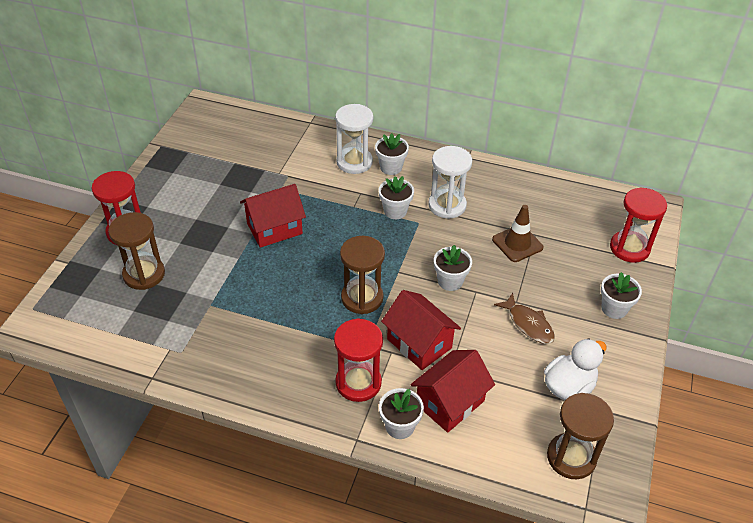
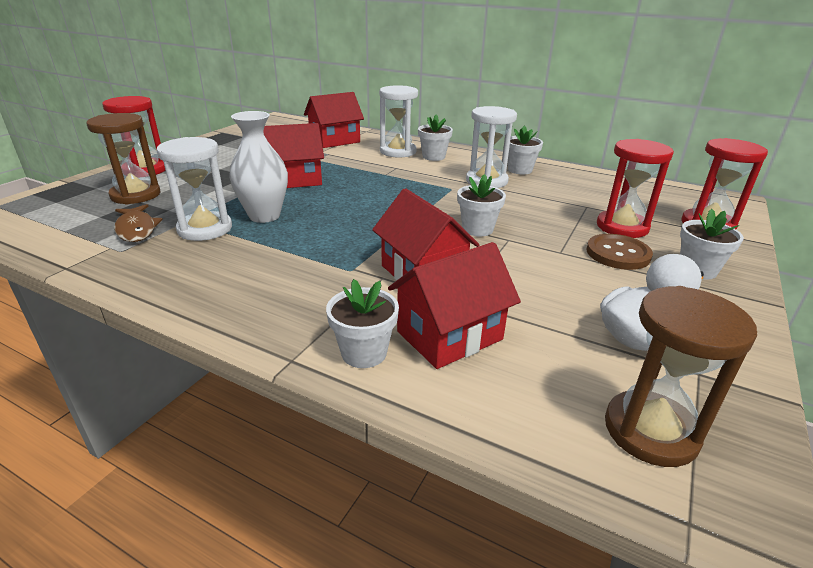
camera: 10 degrees right, 15 degrees down
(232, 314) = (205, 229): none -> white hourglass
(272, 289) = (264, 216): none -> white vase
(285, 148) = (335, 140): none -> red house
(358, 383) = (325, 300): red hourglass -> red hourglass (622, 227)
(362, 298) = (365, 231): brown hourglass -> none
(395, 211) = (428, 180): white flower pot -> white flower pot (520, 170)
(517, 243) = (564, 210): brown traffic cone -> none
(528, 324) = (576, 272): brown fish -> brown fish (136, 229)
(558, 297) = (618, 254): none -> brown button

